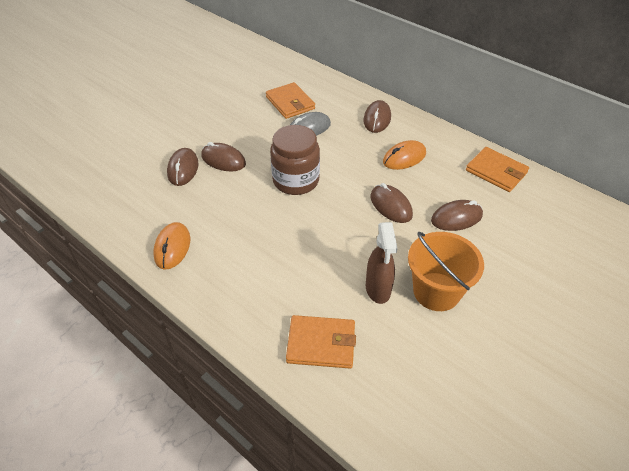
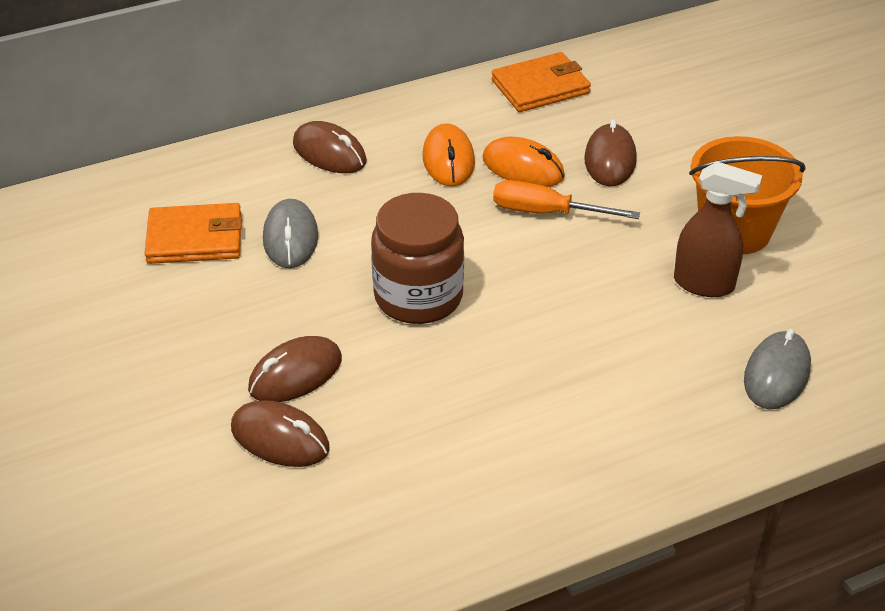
camera: 65 degrees left, 5 degrees down
(172, 247) = (489, 501): orange mouse -> orange mouse (523, 168)
(321, 344) = (776, 374): orange wallet -> grey mouse
(391, 206) = (546, 212): brown mouse -> orange screwdriver

